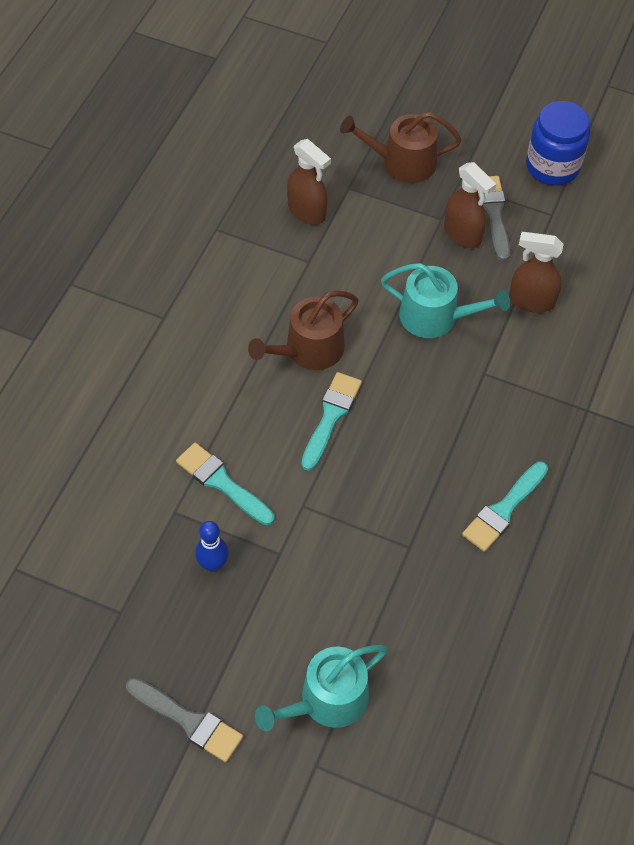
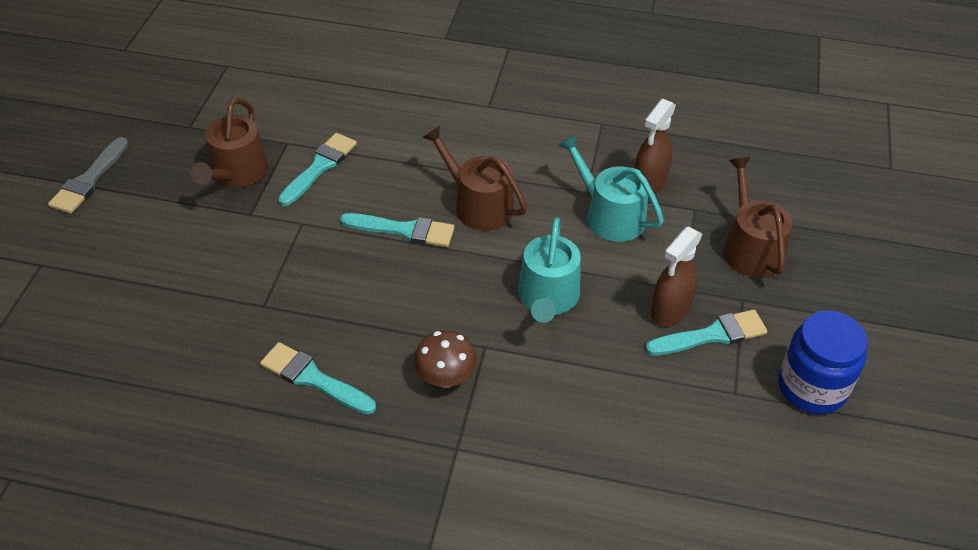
camera: 80 degrees right, 10 degrees down
(213, 564) = (236, 173): blue bowling pin -> brown watering can
(327, 700) = (102, 264): turquoise watering can -> turquoise watering can (609, 215)
(493, 213) = (712, 335): grey brush -> turquoise brush
(514, 407) = (446, 377): none -> brown mushroom
(531, 301) = (597, 381): brown spray bottle -> none

